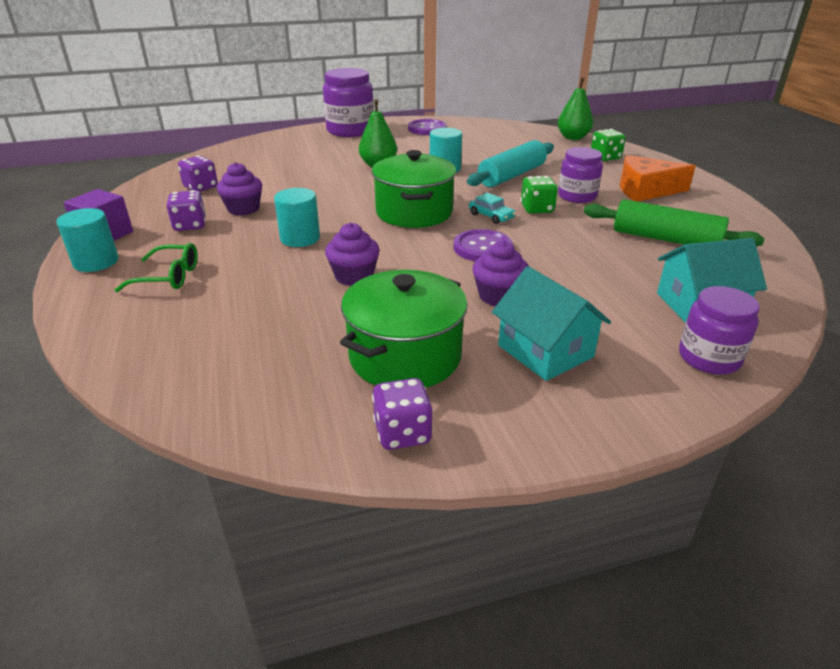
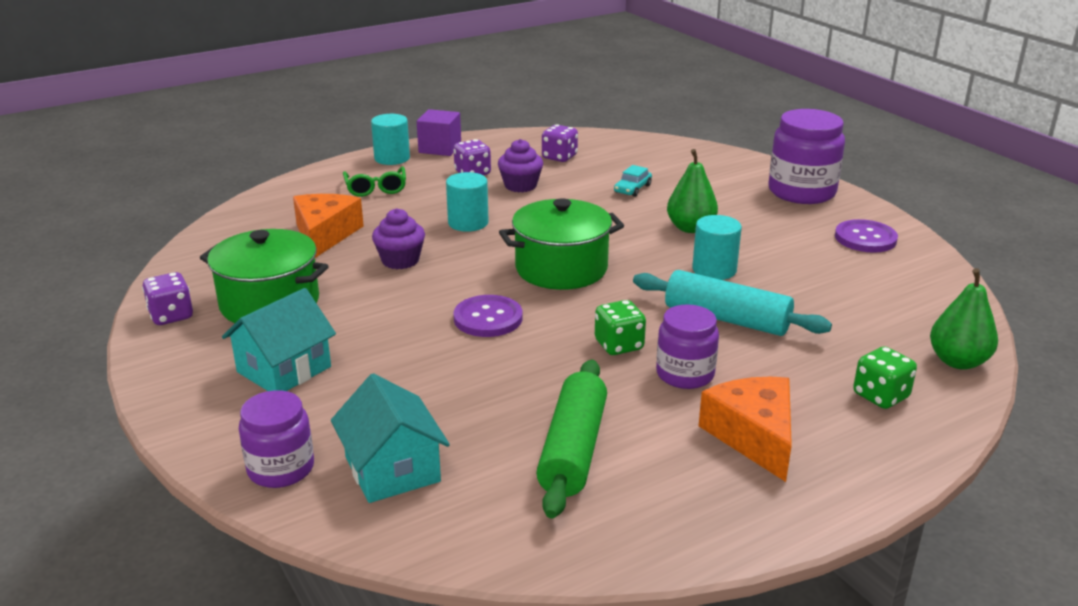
camera: 75 degrees right, 5 degrees down
(260, 314) = (325, 234): none -> orange cheese
(491, 216) = (577, 316): turquoise car -> turquoise car (632, 189)
(498, 296) = (381, 337): purple cupcake -> none

